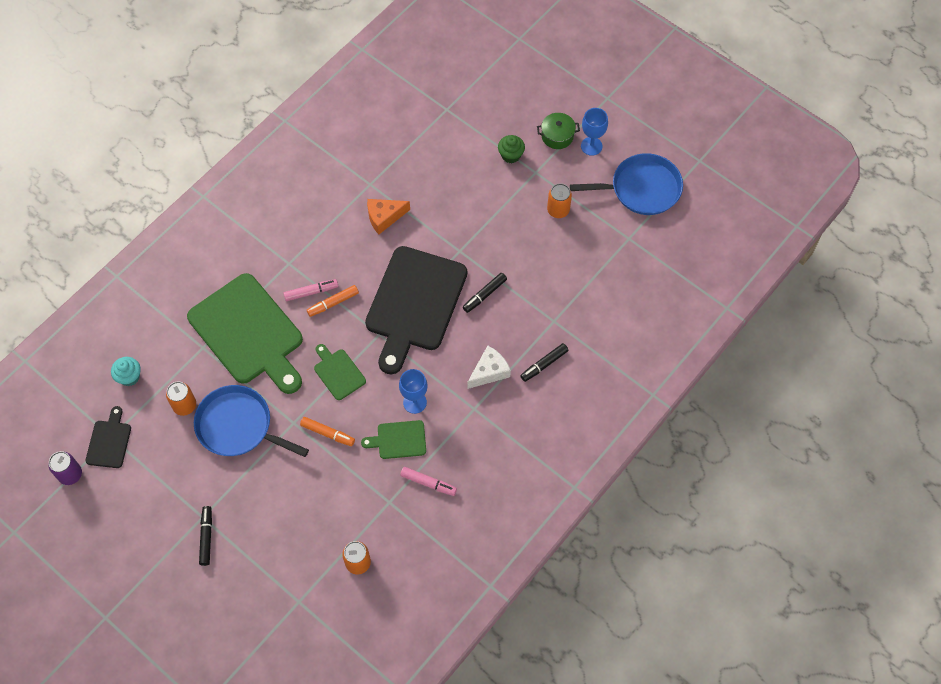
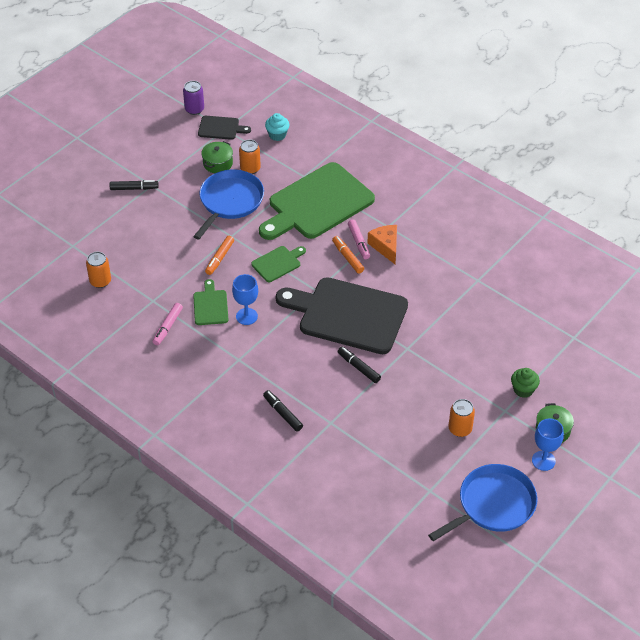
camera: 90 degrees right, 15 degrees down
(172, 442) = (218, 163): none -> green pot
(384, 217) = (441, 291): orange cheese -> orange cheese (385, 246)
(489, 372) = (276, 371): white cheese -> none
(641, 189) = (493, 505): blue pan -> blue pan turned 120 degrees counterclockwise

